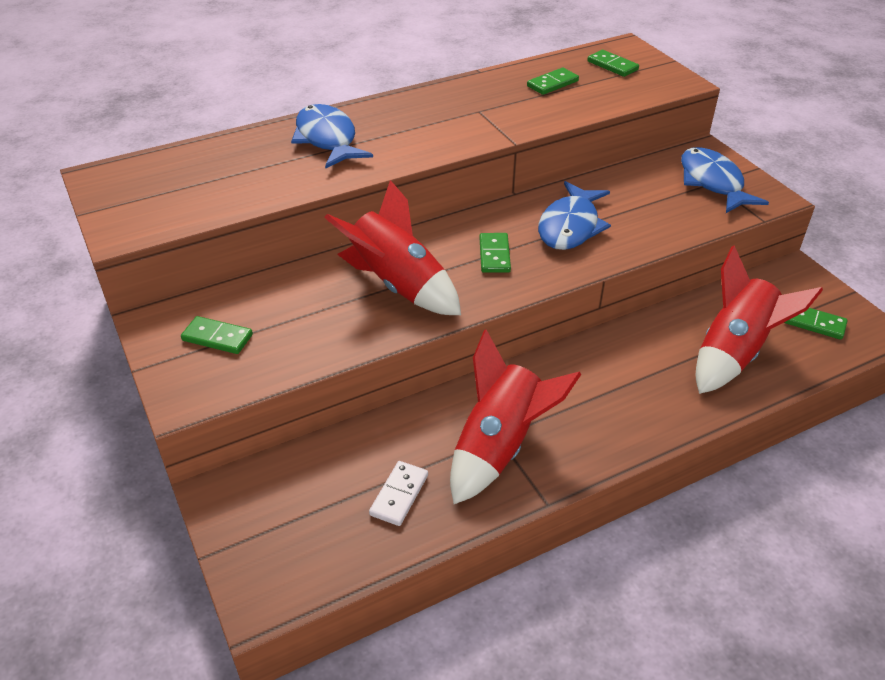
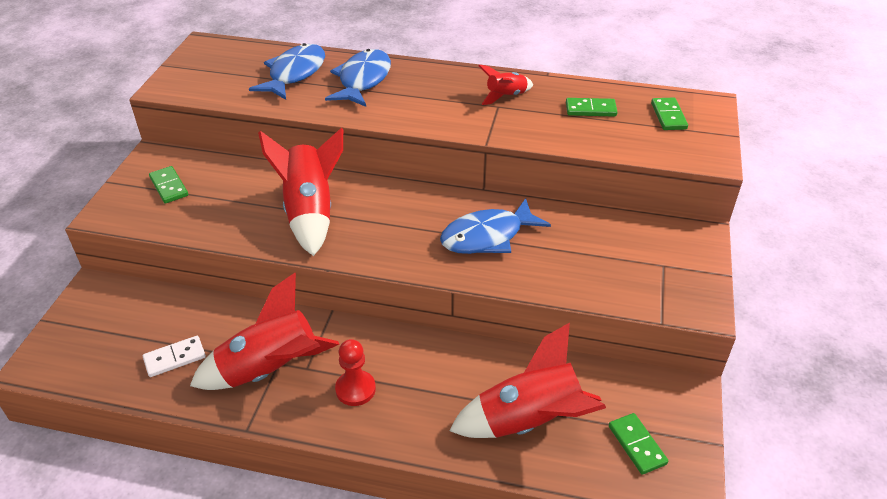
camera: 40 degrees right, 0 degrees up
(473, 101) = (506, 96): none -> red rocket
(494, 255) = (401, 227): green domino -> none
(588, 413) = (355, 389): none -> red pawn
(712, 182) = (663, 265): blue fish -> blue fish (294, 74)

